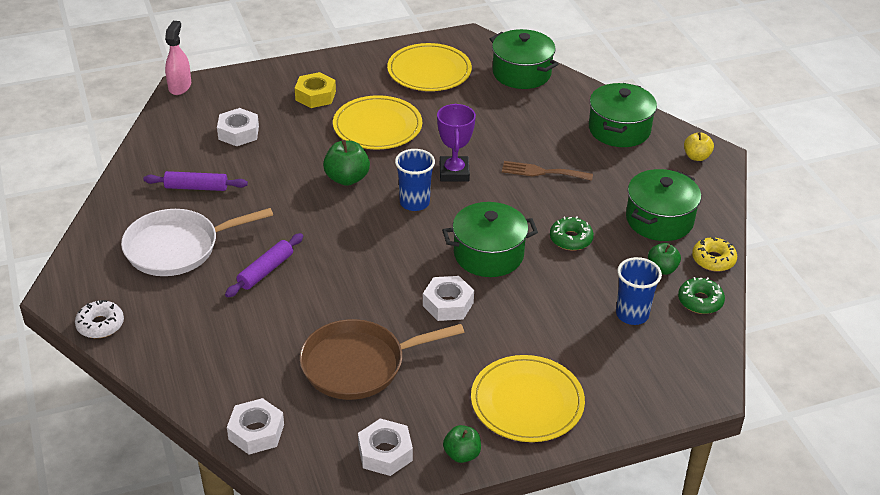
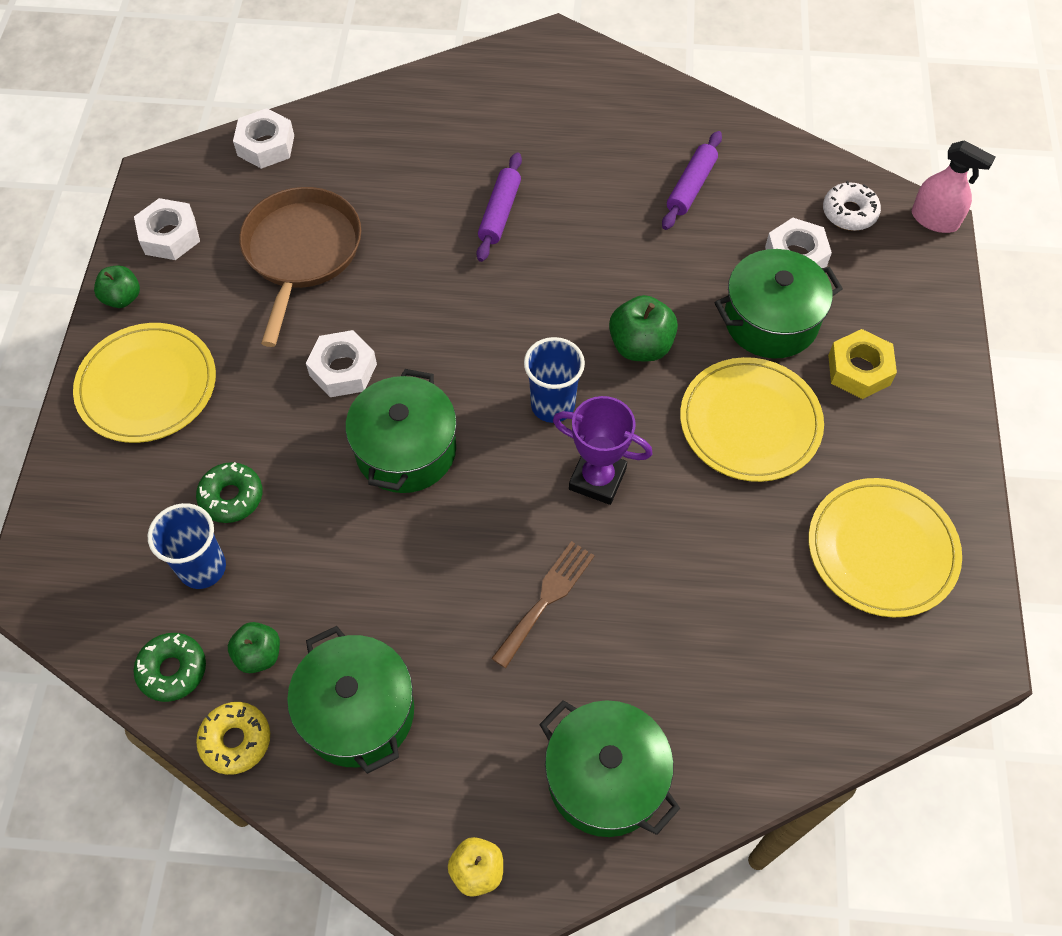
camera: 115 degrees right, 20 degrees up
(100, 325) = (489, 62): white donut -> white donut (849, 212)
(177, 248) = (583, 145): white pan -> none
(265, 271) = (500, 213): purple rolling pin -> purple rolling pin turned 45 degrees clockwise
(521, 73) = (831, 696): green pot -> green pot (771, 321)
(571, 239) = (382, 565): green donut -> green donut (231, 497)

